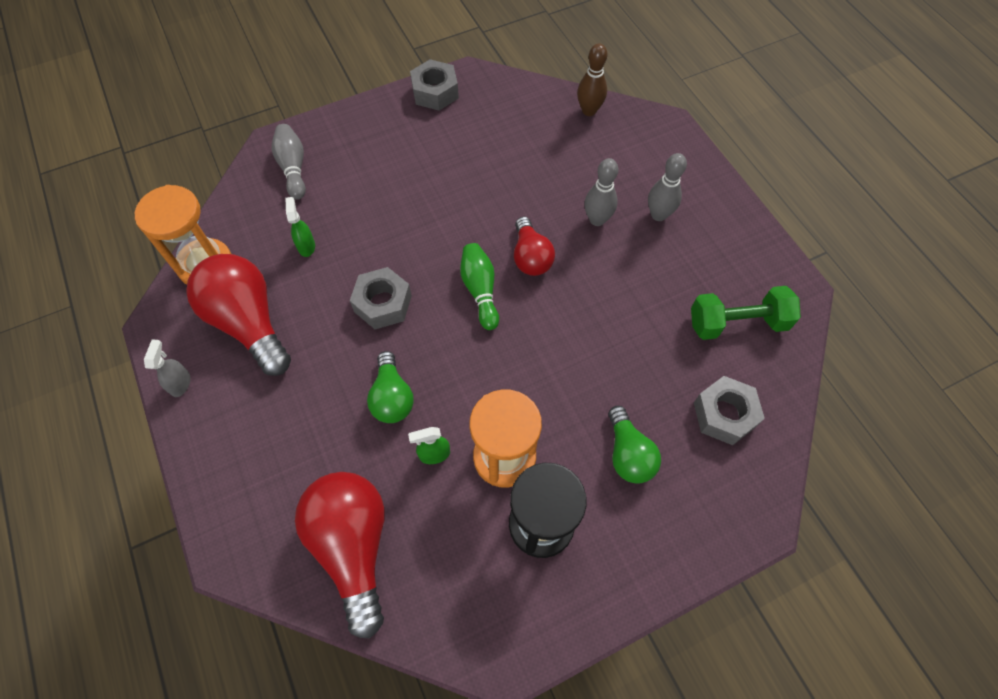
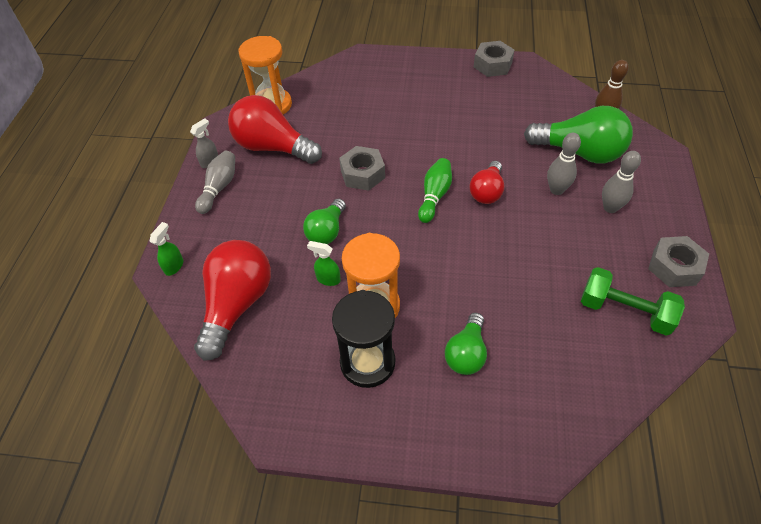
camera: 35 degrees right, 10 degrees down
(249, 323) = (273, 147): red light bulb -> red light bulb turned 60 degrees counterclockwise
(293, 168) = (364, 73): grey bowling pin -> grey bowling pin (219, 188)
(306, 246) = (339, 120): green spray bottle -> green spray bottle (174, 266)
(591, 163) = (579, 152): none -> green light bulb
(724, 414) = (565, 368): grey nut -> grey nut (674, 267)

